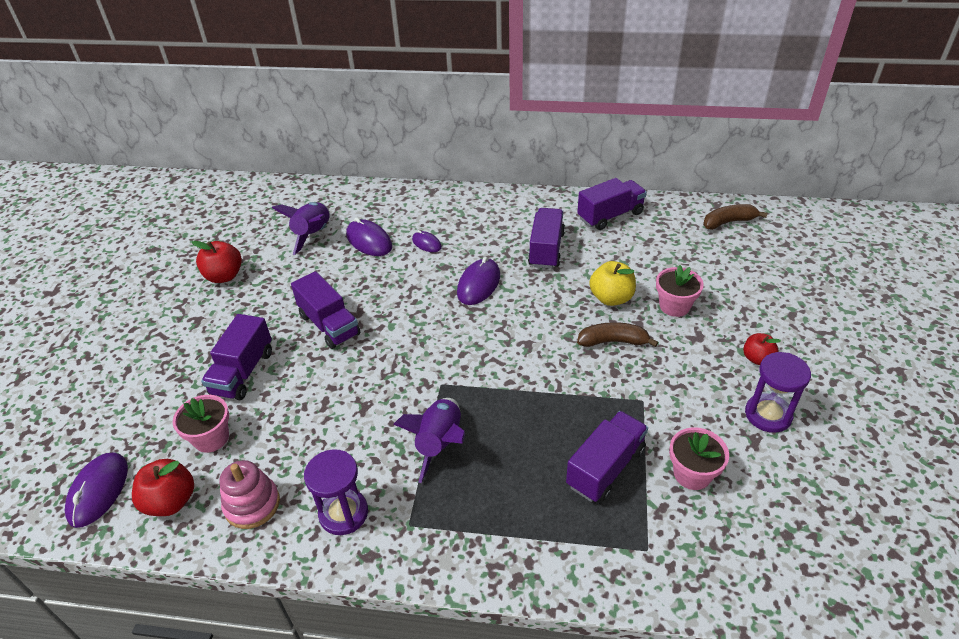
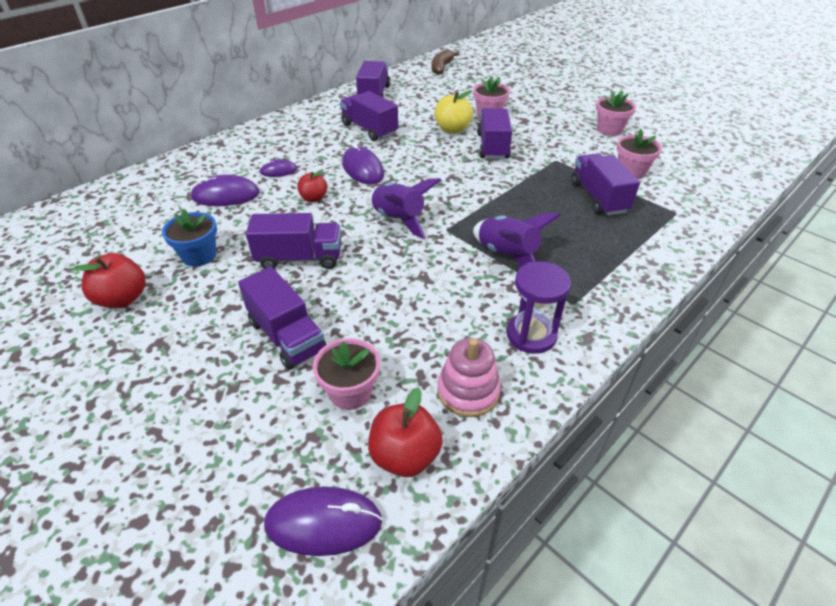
camera: 55 degrees left, 0 degrees up
(98, 491) = (323, 523): purple mouse -> purple mouse turned 45 degrees counterclockwise
(291, 277) = (199, 255): none -> blue flower pot
(313, 235) = (162, 221): purple rocket -> purple rocket (399, 220)
(613, 341) = (492, 146): brown banana -> purple truck
(757, 358) = (563, 112): red apple -> red apple (313, 198)
(768, 415) = (609, 130): purple hourglass -> pink flower pot

